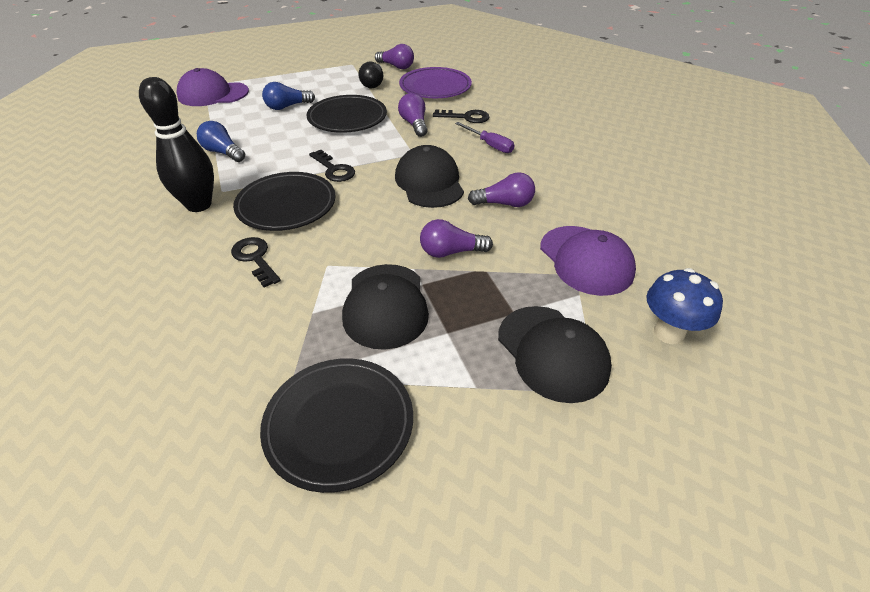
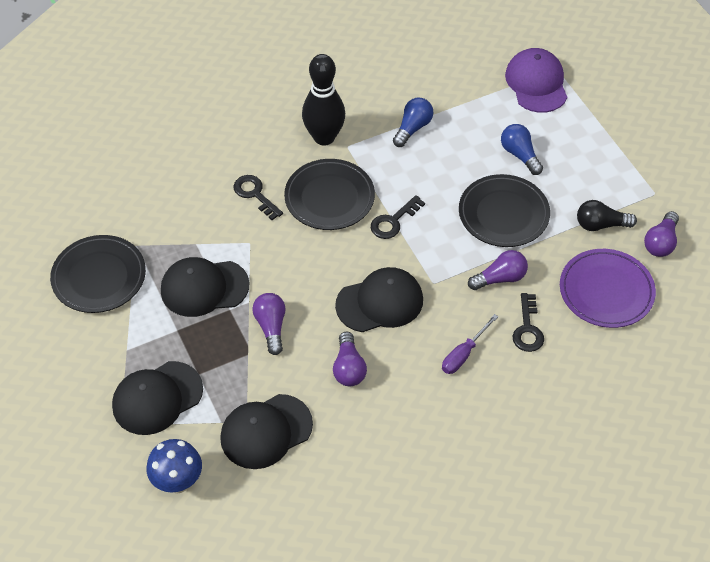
camera: 85 degrees right, 10 degrees up
(255, 258) = (255, 194): black key -> black key turned 90 degrees counterclockwise
(586, 260) = (266, 431): purple cap -> black cap

